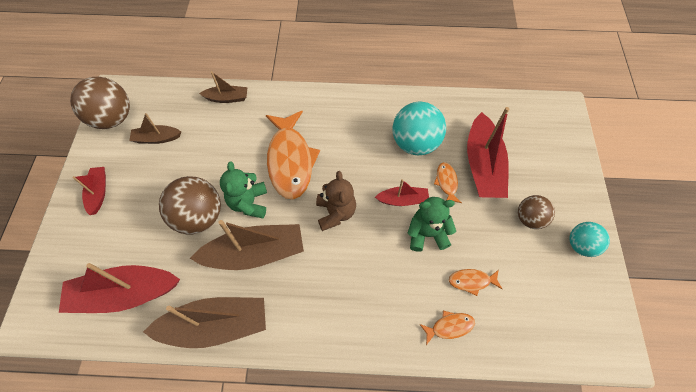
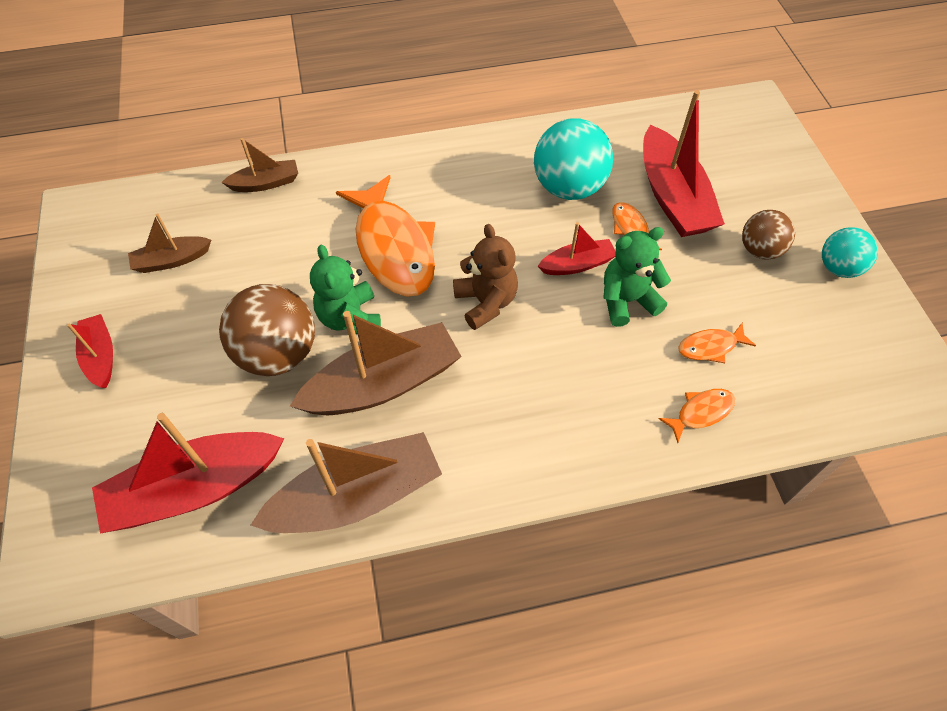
camera: 15 degrees left, 5 degrees down
(113, 118) = (89, 247): brown ball -> none

